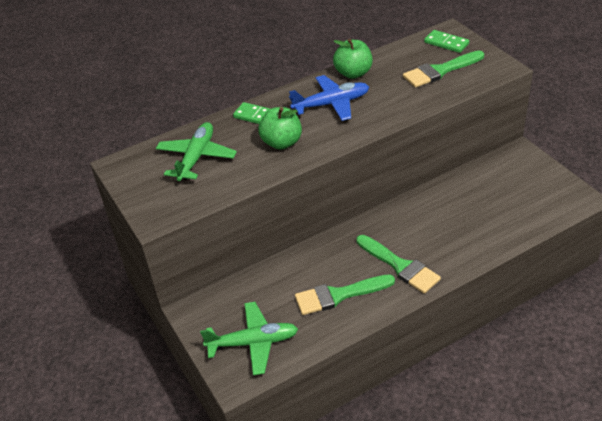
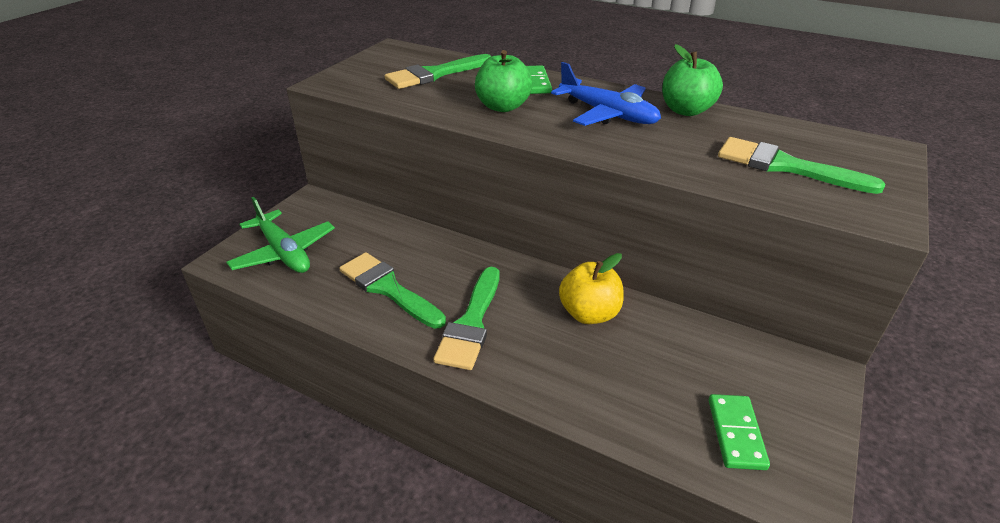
camera: 55 degrees right, 5 degrees down
(196, 157) = (435, 74): green plane -> green brush
(425, 213) = (589, 313): none -> yellow apple
(446, 43) = (857, 154): green domino -> green domino (736, 433)

